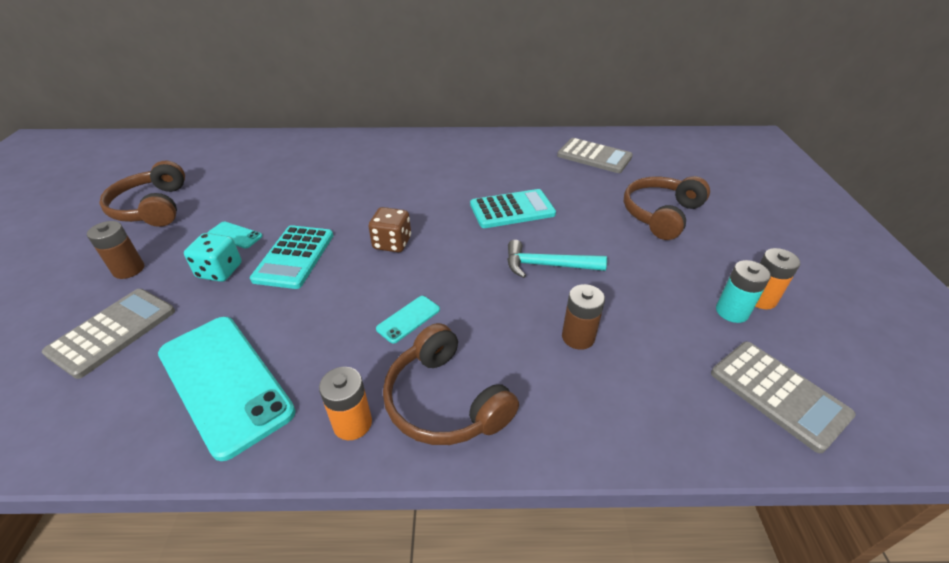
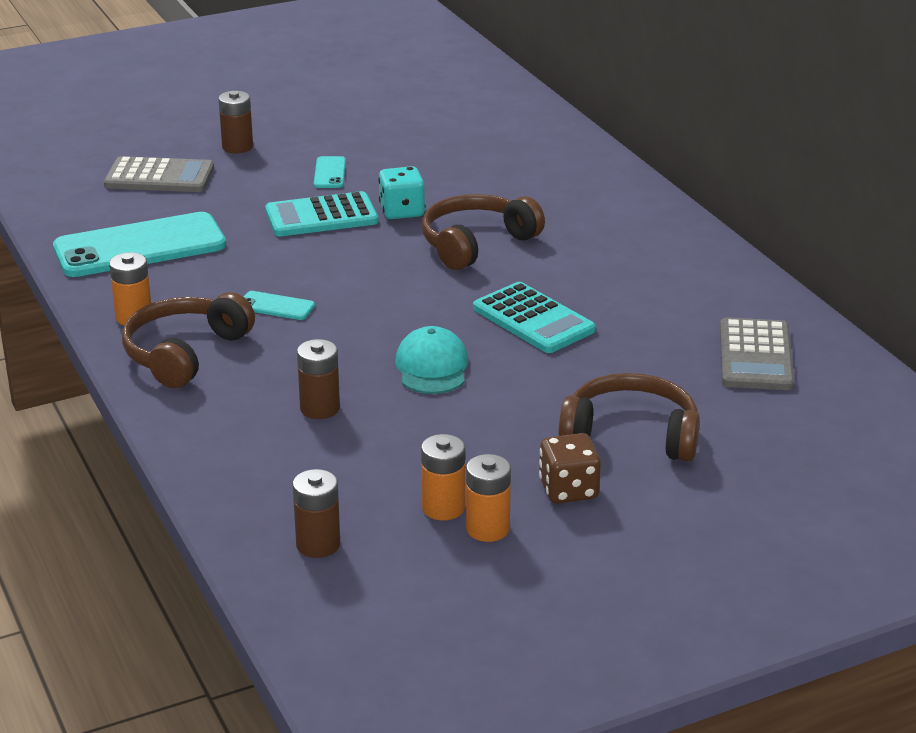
camera: 65 degrees right, 10 degrees down
(152, 207) = (337, 113): brown headphones -> brown headphones (476, 243)
(220, 271) = (269, 188): turquoise dice -> turquoise dice (402, 211)
(225, 382) = (140, 246): turquoise phone -> turquoise phone turned 45 degrees clockwise
(392, 243) = (391, 261): brown dice -> brown dice (568, 490)
(547, 265) = (432, 367): turquoise hammer -> turquoise cap
(732, 311) = (443, 508): turquoise battery -> orange battery
(778, 394) = (318, 544): grey calculator -> brown battery

